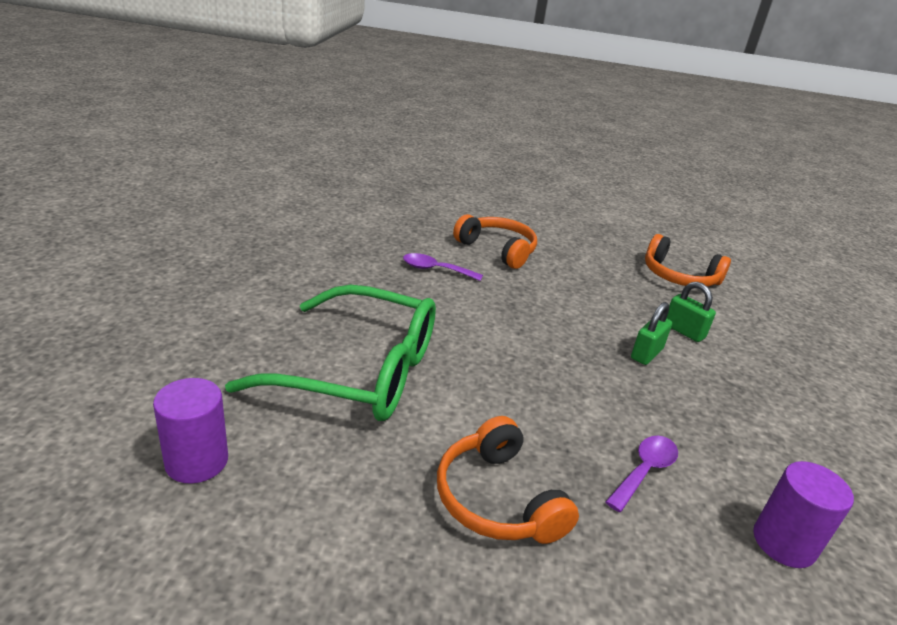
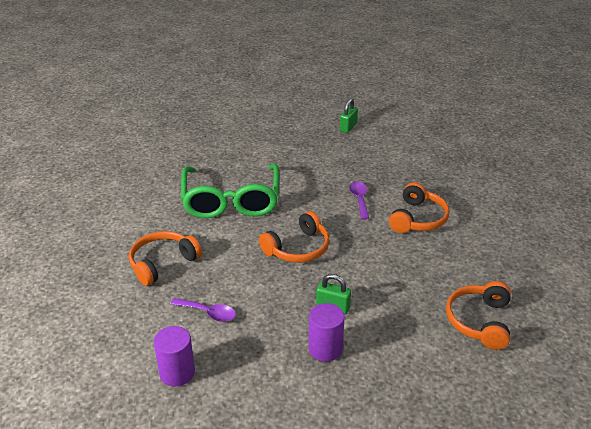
camera: 75 degrees right, 5 degrees up
(197, 461) = (147, 180): purple cylinder -> purple cylinder (325, 349)
(517, 344) = (298, 248): none -> orange headphones
(684, 331) = (382, 326): green padlock -> green padlock (348, 127)

